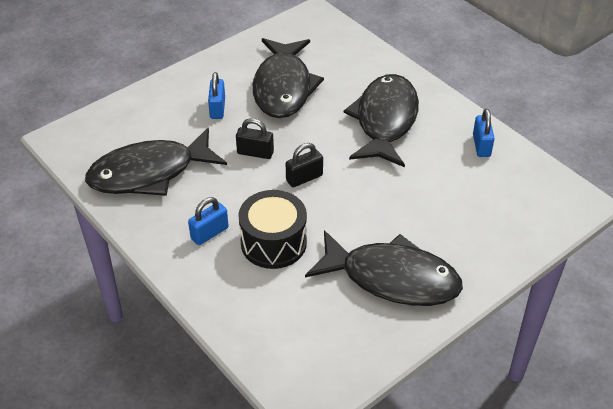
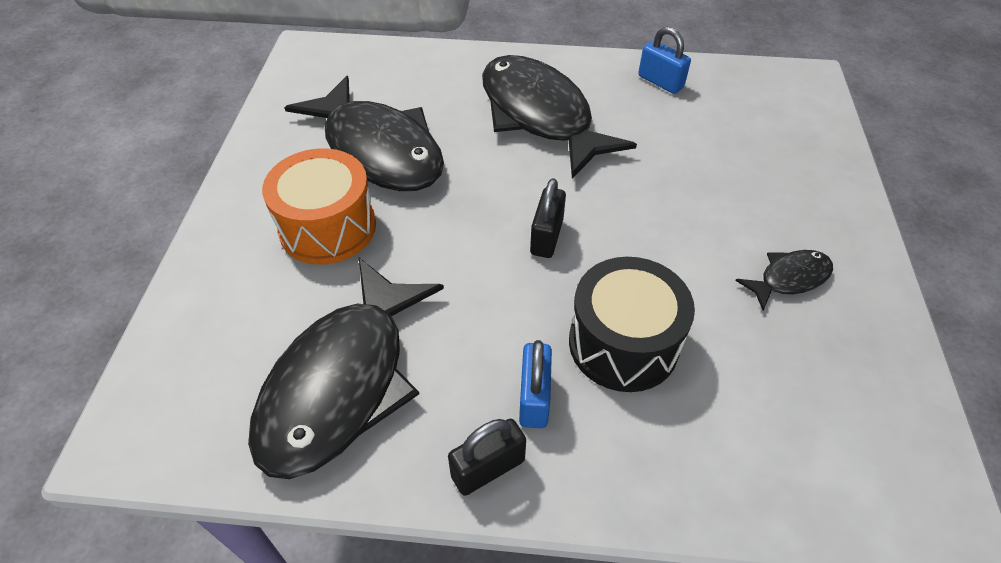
camera: 45 degrees left, 5 degrees up
(217, 108) = (328, 227): blue padlock -> orange drum
(255, 153) = (449, 248): black padlock -> black padlock (488, 468)
(392, 278) = (789, 278): black fish -> black fish, size x0.45

